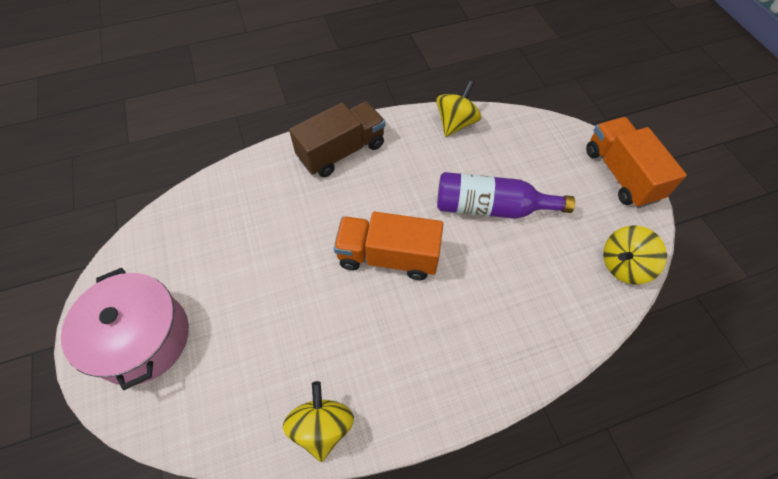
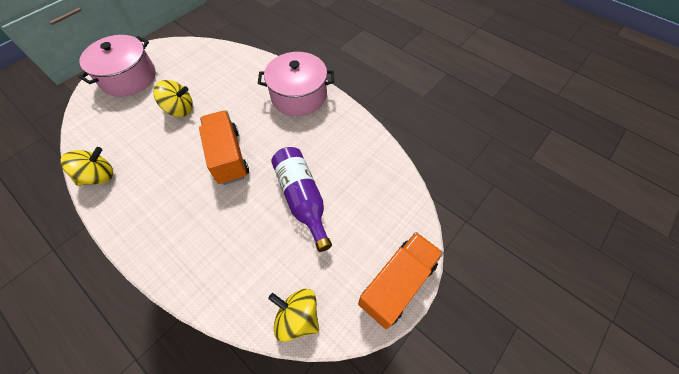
camera: 60 degrees right, 0 degrees up
(341, 151) = (299, 96): brown truck -> pink pot
(455, 123) = (368, 145): yellow spinning top -> yellow spinning top (180, 109)

